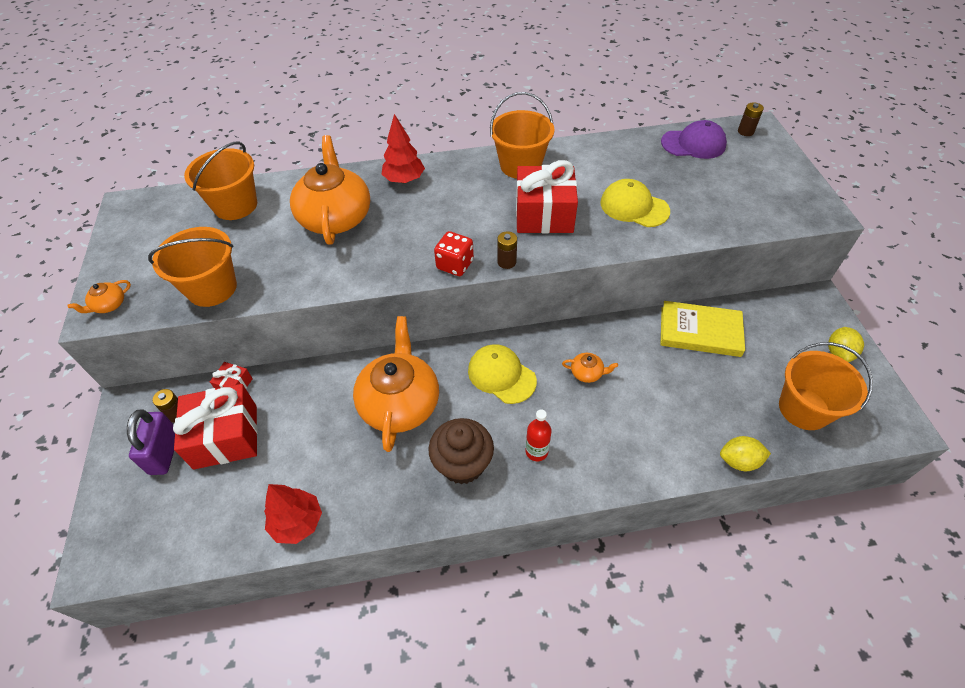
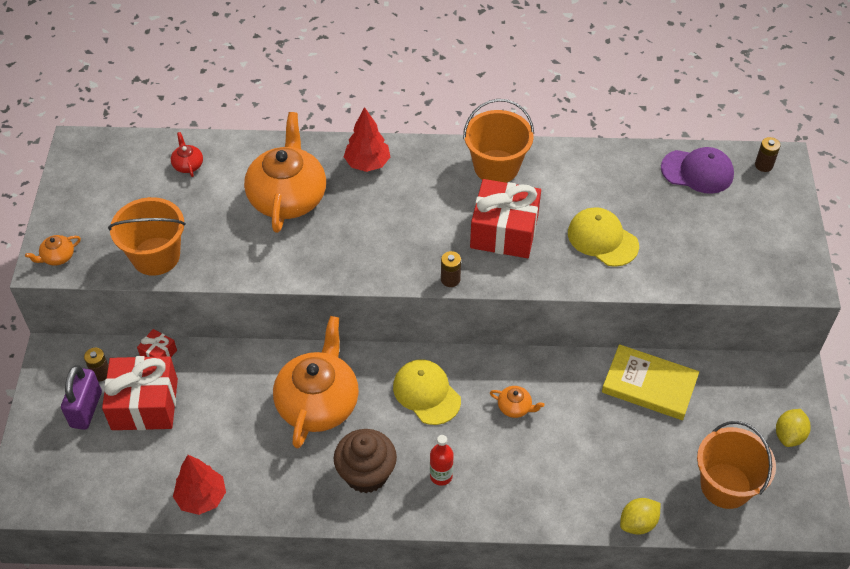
camera: 10 degrees right, 0 degrees up
(235, 205) = (188, 165): orange bucket -> red teapot
(455, 265) = (397, 273): red dice -> none
(739, 461) = (638, 523): yellow lemon -> yellow lemon turned 45 degrees counterclockwise

